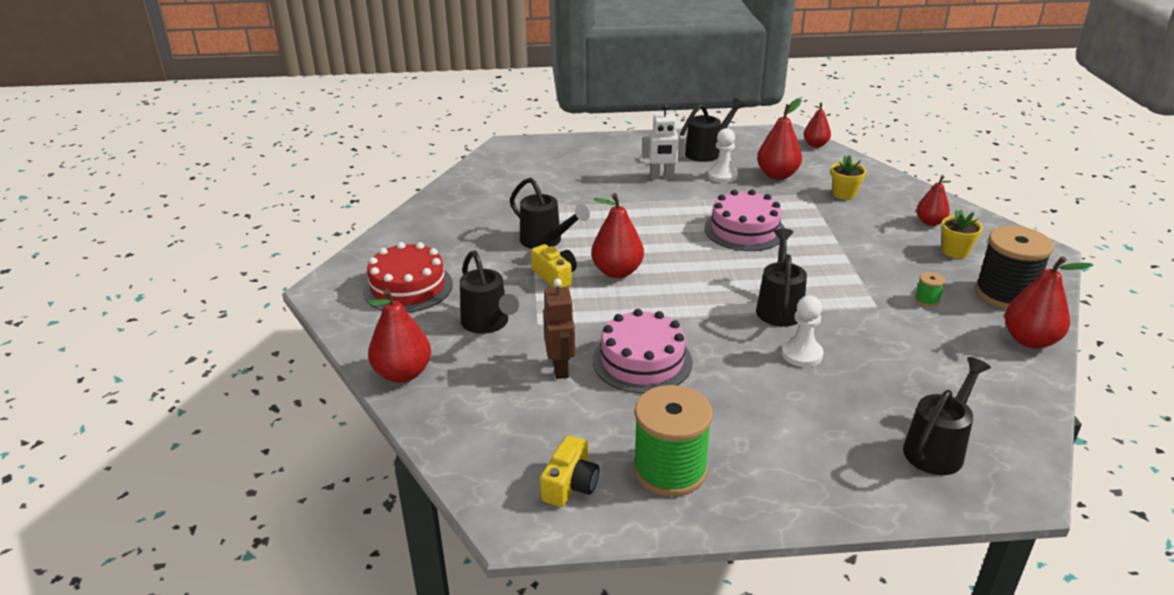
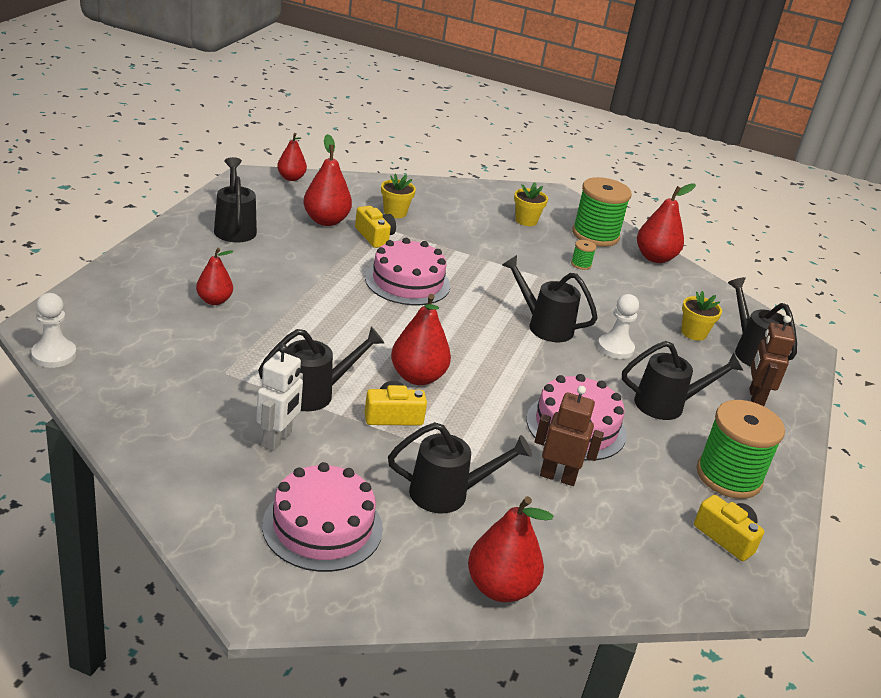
camera: 70 degrees left, 0 degrees up
(408, 287) = (322, 526): red cake -> pink cake
(662, 177) = (256, 273): white robot -> white robot (277, 439)
(722, 176) = (294, 244): white pawn -> white pawn (54, 355)
(744, 406) = (666, 405): none -> black watering can
(789, 198) = (375, 236): none -> yellow camera
(841, 466) = (755, 398): none -> brown robot
(910, 398) = (693, 333): none -> yellow flower pot
(930, 222) = (475, 206): red pear -> red pear (214, 300)
(1005, 294) = (595, 235): black spool -> green spool

